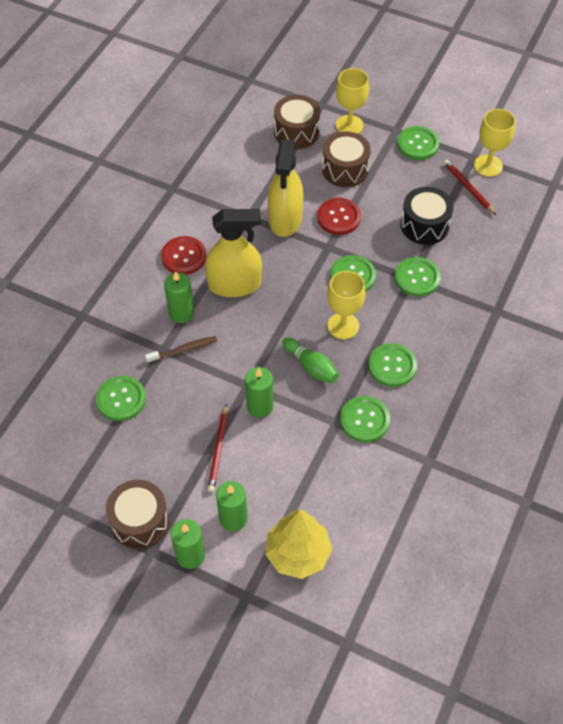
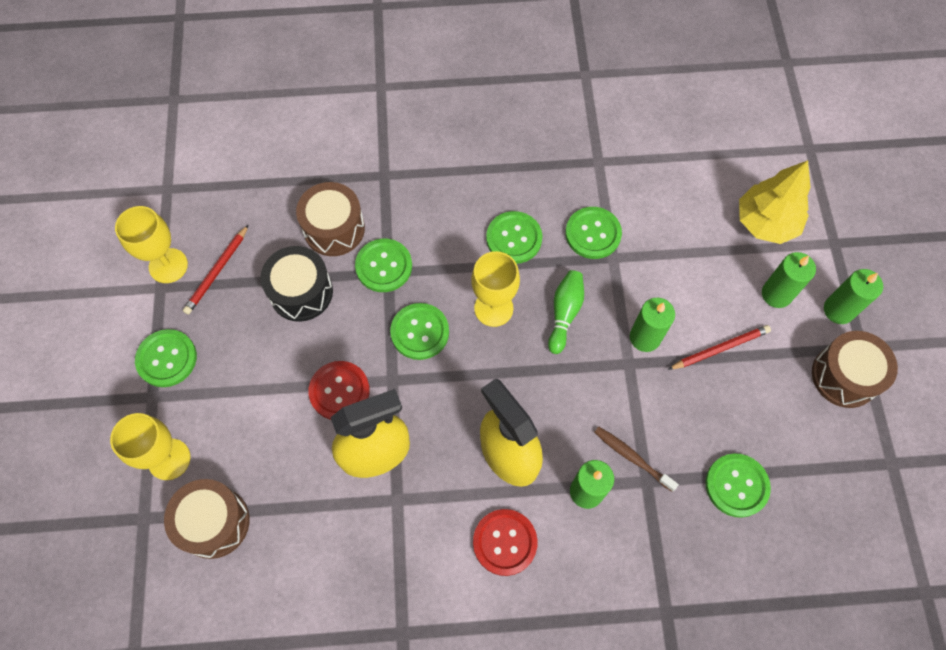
camera: 120 degrees left, 10 degrees up
(345, 169) = (254, 424): brown drum -> brown drum (334, 229)

